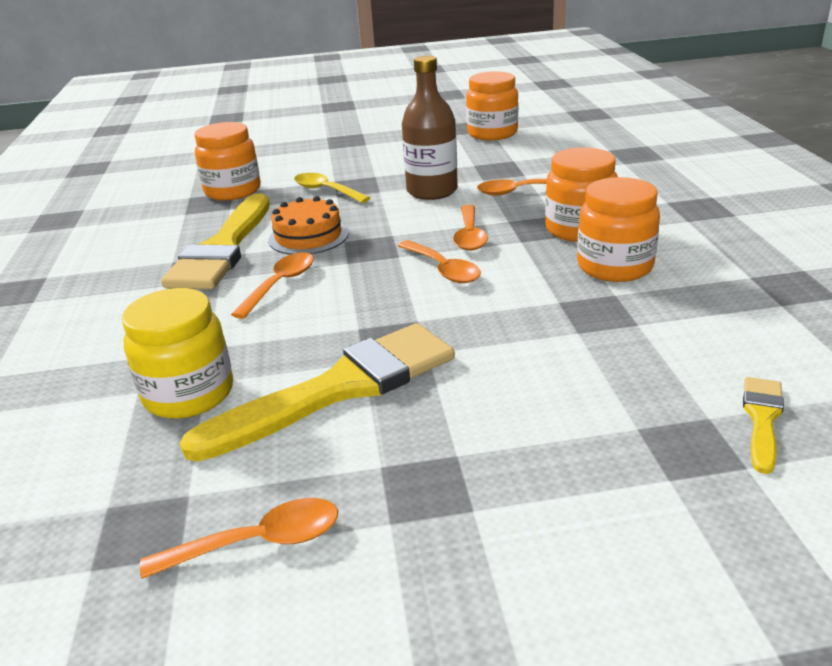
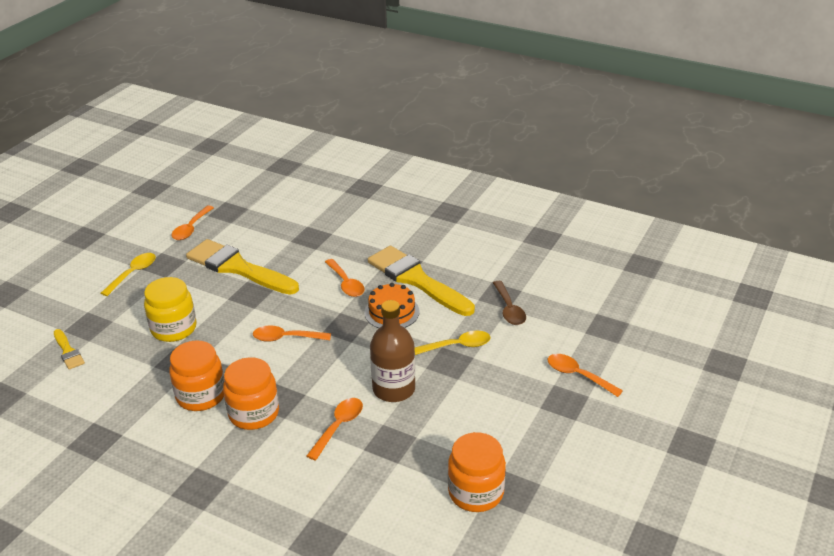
camera: 125 degrees right, 5 degrees up
(189, 394) = (287, 236): yellow jar -> yellow jar (174, 329)
(233, 191) = (509, 309): orange jar -> brown spoon
(339, 389) = (238, 268): yellow brush -> yellow brush turned 120 degrees clockwise
(470, 235) = (308, 368): orange spoon -> orange spoon (578, 375)
(501, 507) = (133, 273): none -> yellow spoon

